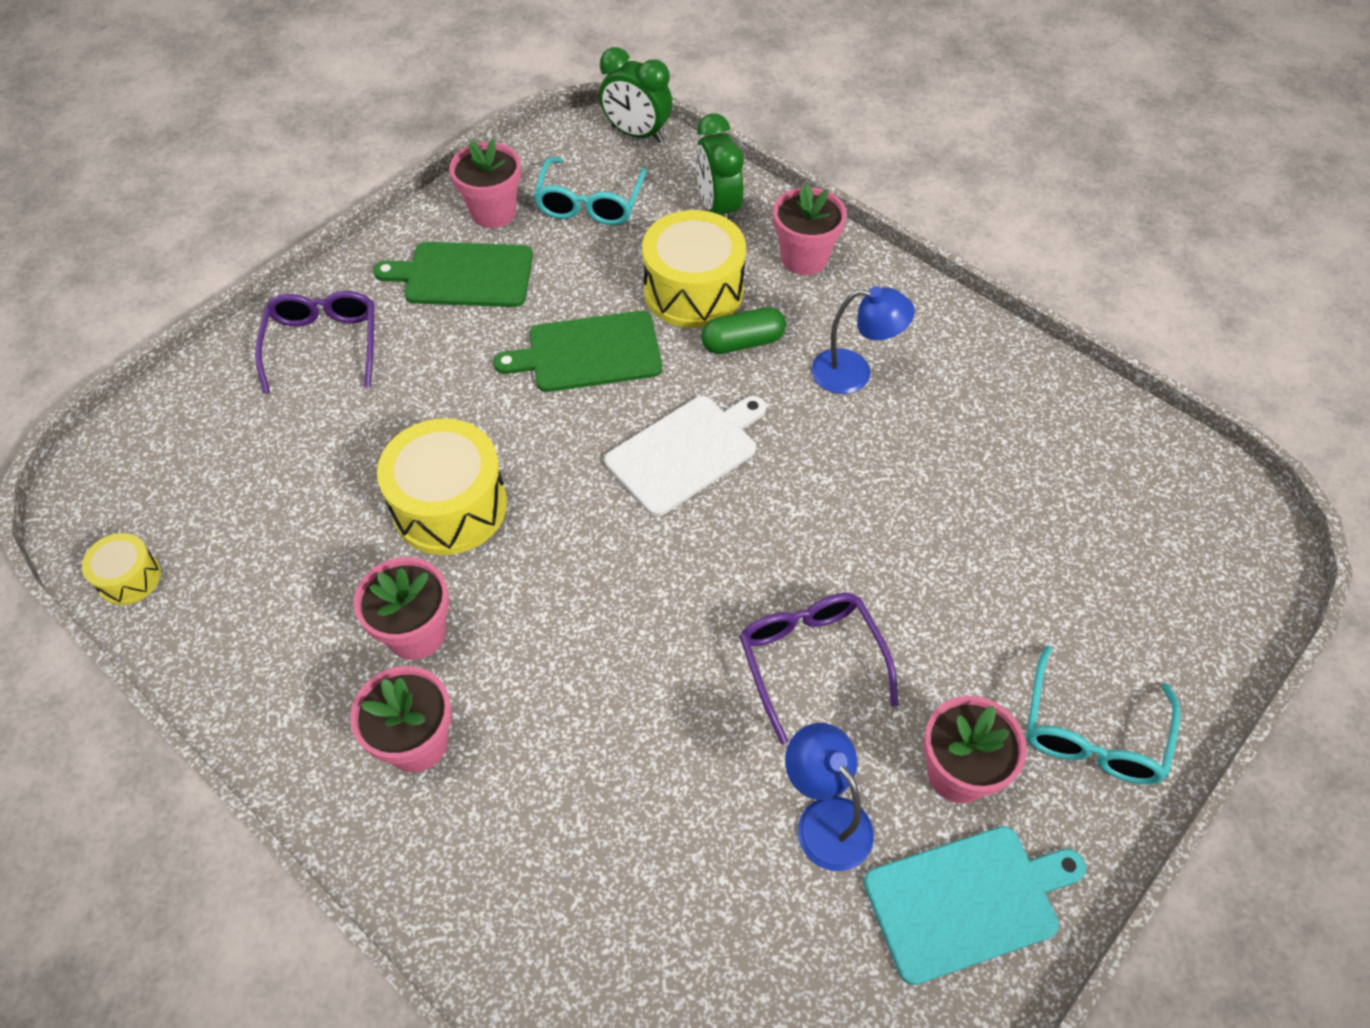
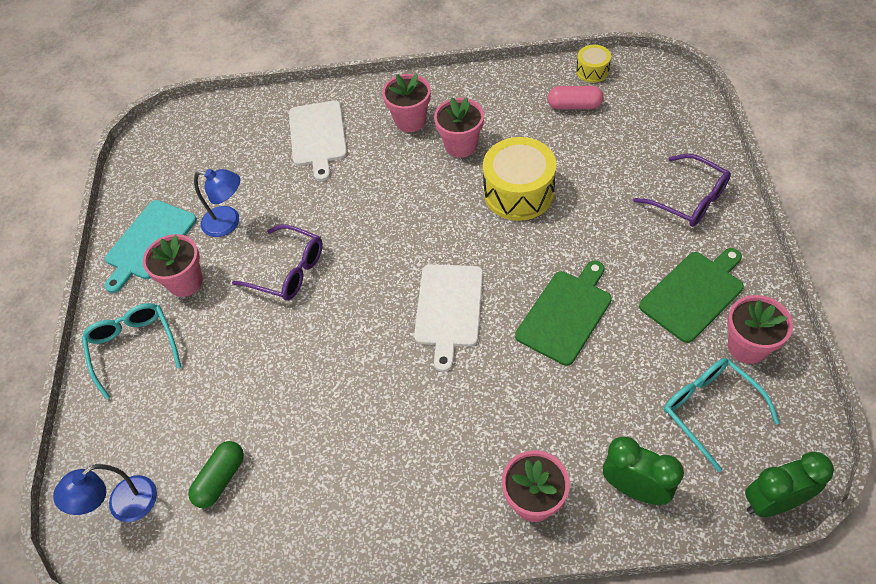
camera: 140 degrees right, 0 degrees up
(228, 552) = (574, 105): none -> pink capsule
(558, 855) = (318, 136): none -> white cutting board
(693, 291) = (565, 407): yellow drum -> none
(742, 342) = (496, 399): green capsule -> green capsule (220, 479)
(854, 373) = (413, 439): blue lamp -> blue lamp (123, 506)

